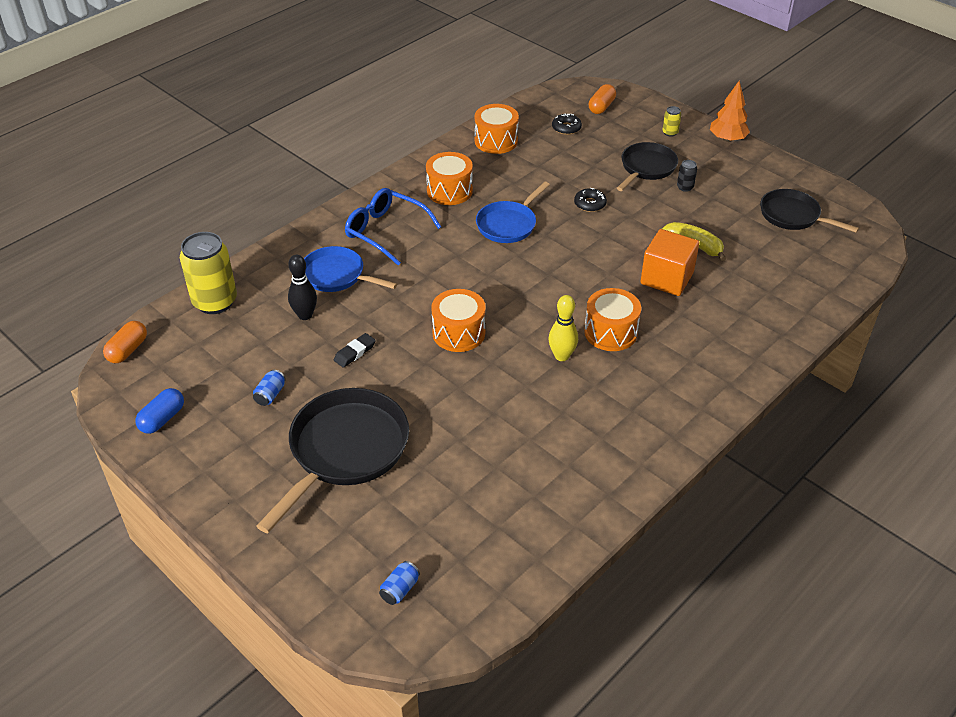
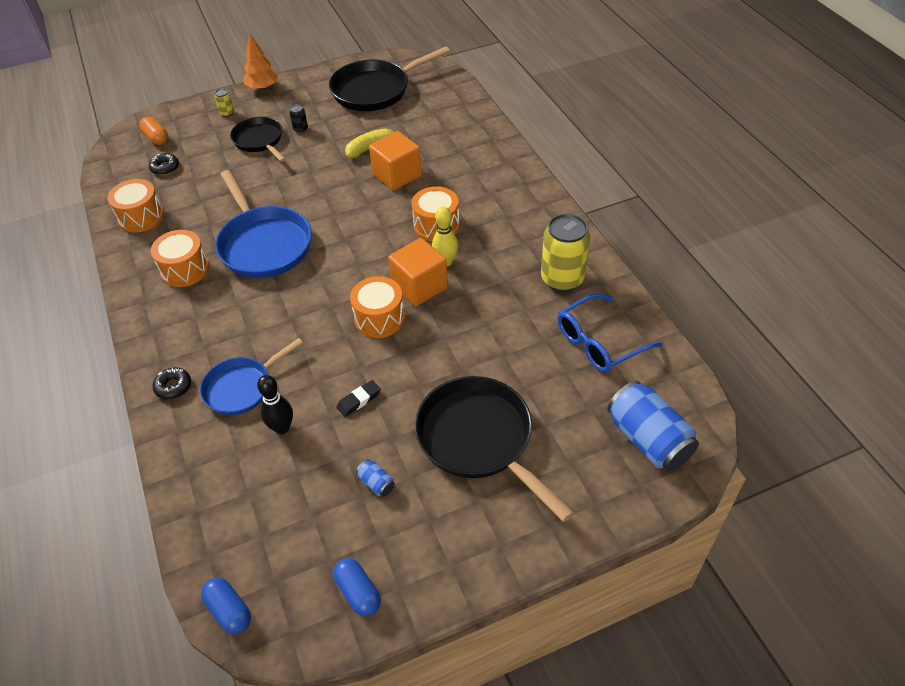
camera: 65 degrees left, 5 degrees up
(128, 350) = (229, 610): orange capsule -> blue capsule
(215, 302) = (207, 505): yellow can -> yellow can (562, 279)
(355, 352) = (359, 400): black eraser -> black eraser turned 75 degrees clockwise
(385, 231) = (206, 332): blue glasses -> blue glasses (599, 342)
(400, 589) = (648, 439): blue can -> blue can, size x2.35
(508, 224) = (263, 244): blue pan -> blue pan, size x1.61
(516, 347) = (419, 286): none -> orange cube
(590, 204) = (277, 187): black donut -> black donut (173, 386)
(793, 216) = (375, 90): black pan -> black pan, size x1.61

